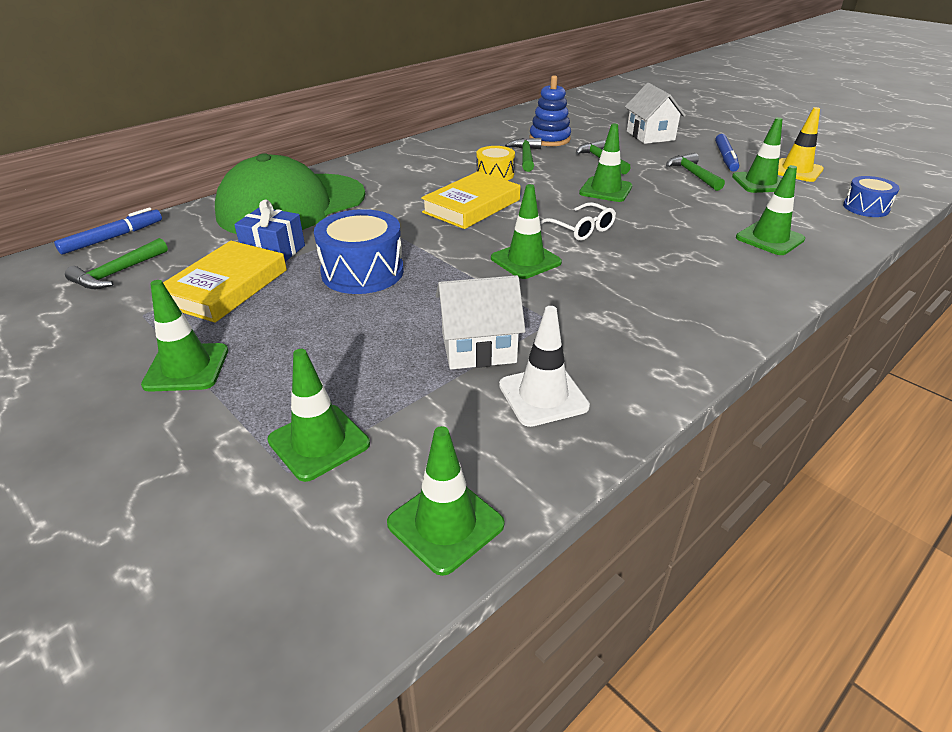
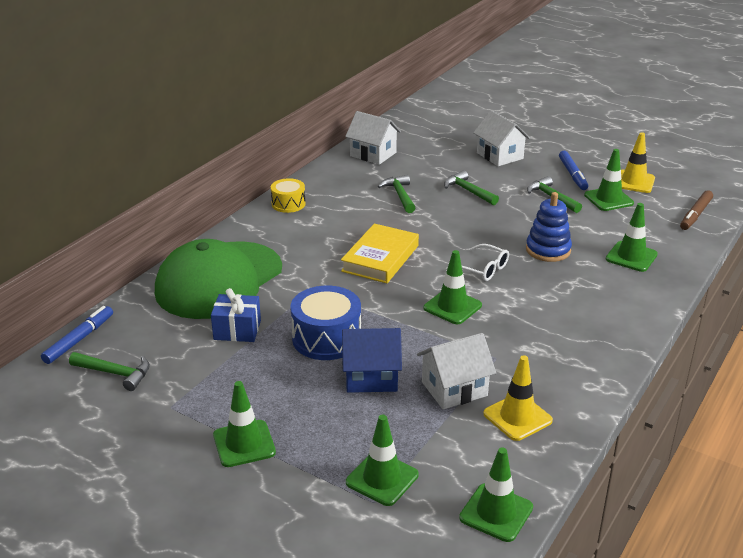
camera: 15 degrees left, 5 degrees down
(117, 273) = (115, 373): green hammer -> green hammer turned 90 degrees counterclockwise
(226, 287) = (222, 371): yellow book -> none
(385, 319) = (371, 377): none -> blue house
(495, 174) = (382, 220): yellow drum -> yellow drum (288, 204)
(518, 123) = (373, 154): none -> white house
(543, 396) = (517, 417): white traffic cone -> yellow traffic cone
(549, 139) = (411, 171): blue stacking toy -> blue stacking toy (548, 250)
(605, 190) = (486, 224): green traffic cone -> none
(865, 208) = (695, 215): blue drum -> brown marker

